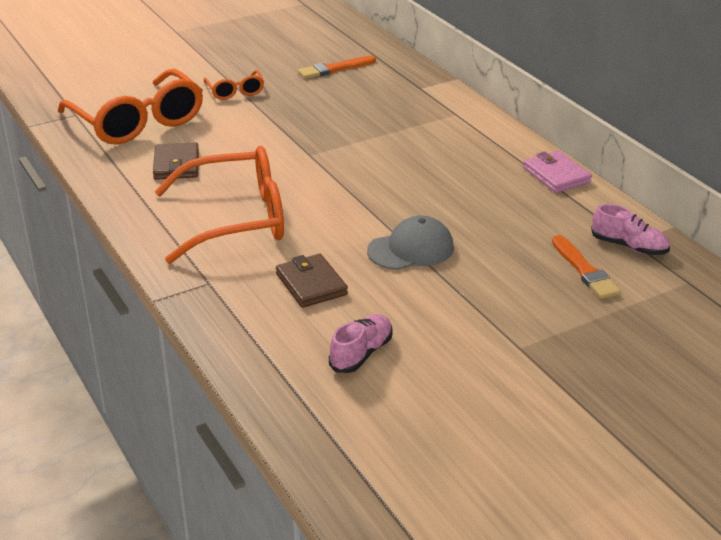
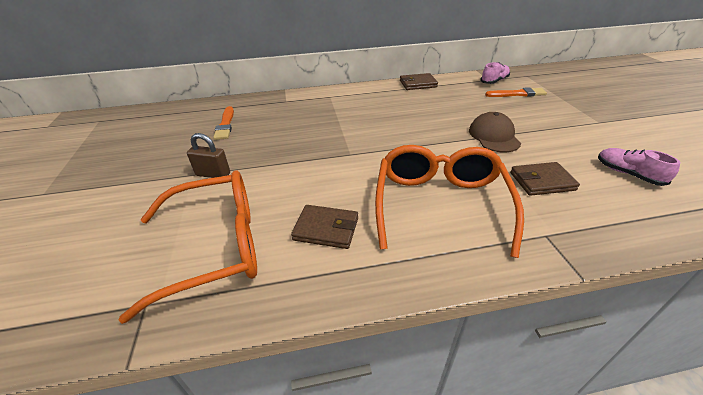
camera: 70 degrees left, 5 degrees up
(235, 91) = (213, 174): orange glasses -> brown padlock
(411, 249) = (494, 136): grey cap -> brown cap
(556, 175) = (418, 84): pink wallet -> brown wallet

